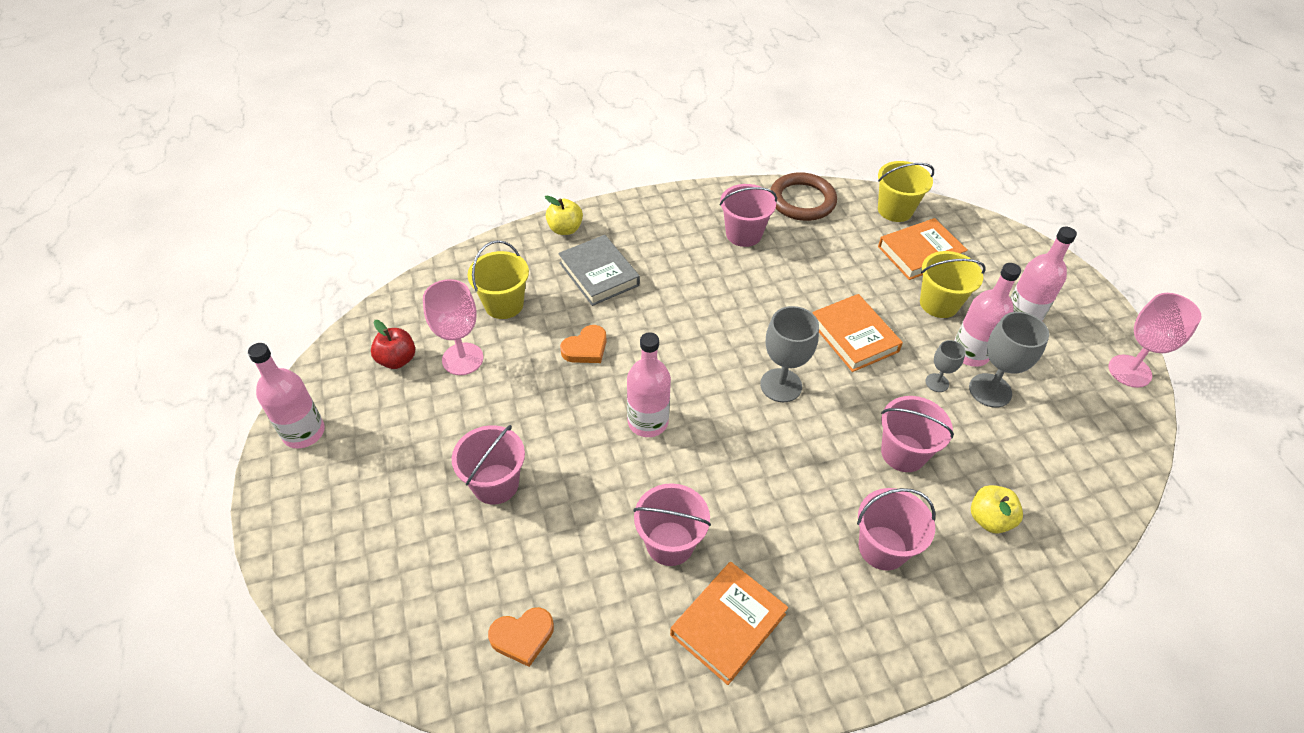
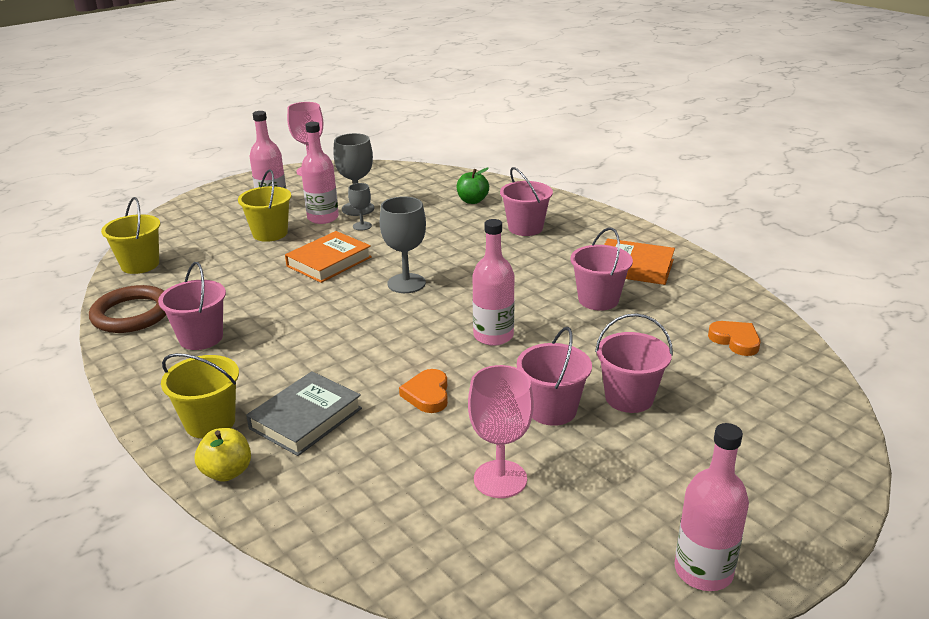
camera: 110 degrees left, 20 degrees down
(397, 360) = (539, 537): red apple -> none
(504, 304) = (394, 478): yellow bucket -> yellow bucket (210, 422)
(586, 348) = (427, 394): orange heart -> orange heart turned 120 degrees counterclockwise
(903, 453) = (440, 230): pink bucket -> pink bucket (552, 410)
(920, 253) = (204, 247): orange book -> none
(989, 519) = (472, 201): yellow apple -> green apple

